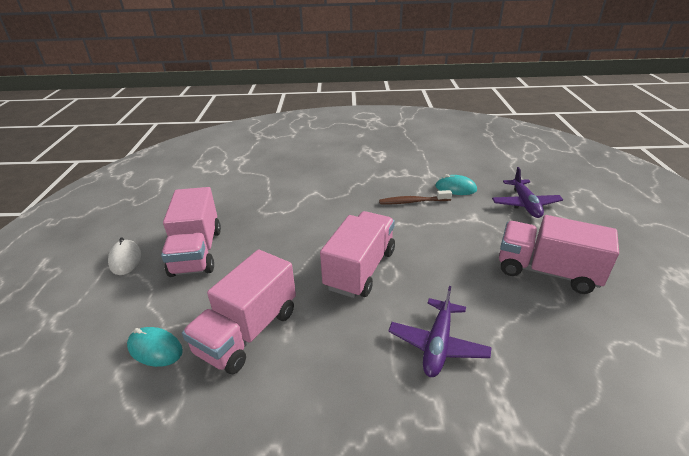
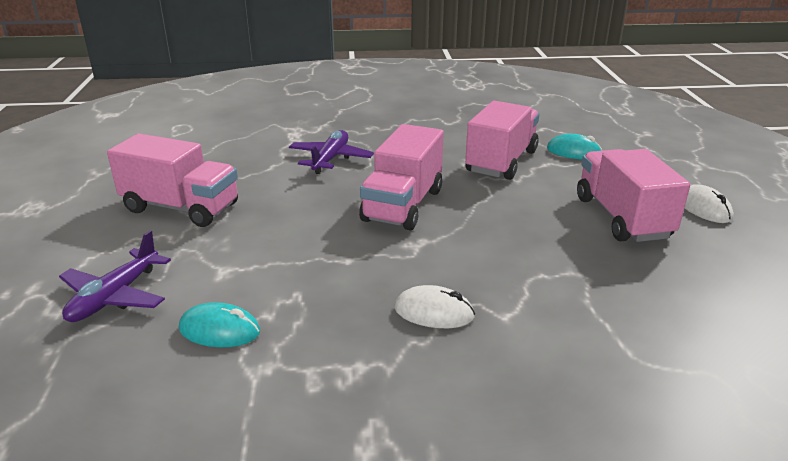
camera: 175 degrees right, 5 degrees down
(350, 194) = (434, 312): none -> white mouse
(412, 202) = (316, 297): brown toothbrush -> none
(525, 204) = (115, 296): purple plane -> purple plane turned 150 degrees counterclockwise

